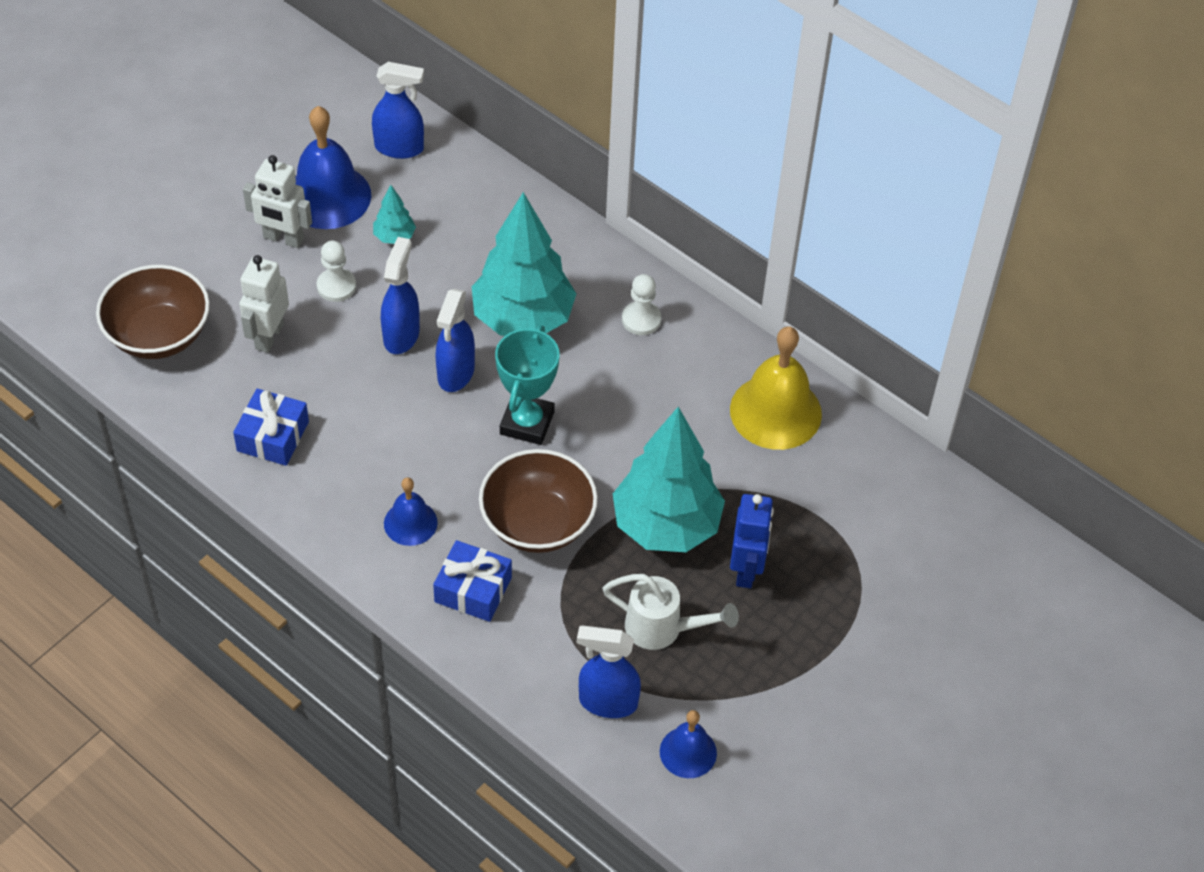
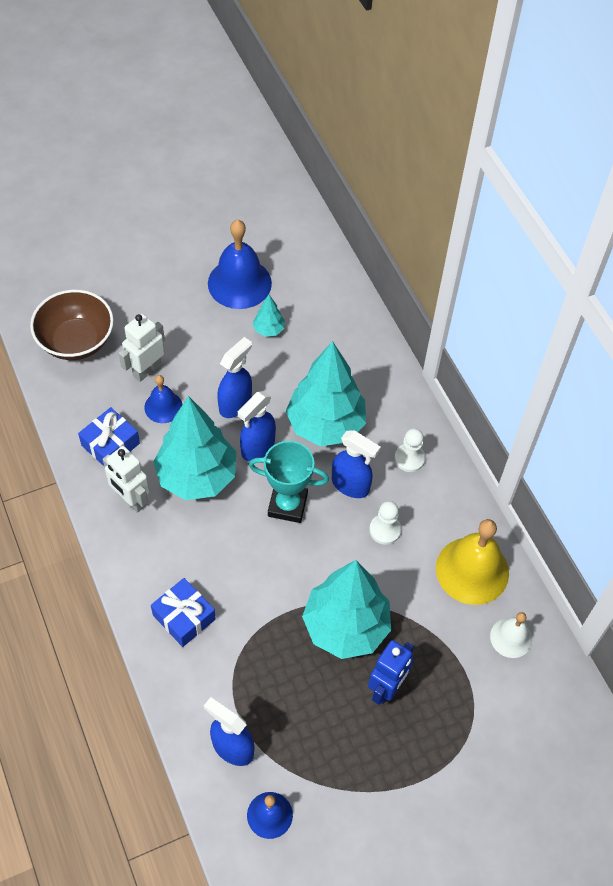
camera: 25 degrees right, 5 degrees up
(283, 239) = (193, 303): white robot -> white robot (131, 500)
(336, 286) = (210, 351): white pawn -> white pawn (385, 530)
(400, 148) = (306, 266): blue spray bottle -> blue spray bottle (350, 485)
(400, 432) = (197, 476): none -> turquoise tree
(410, 523) = (168, 547): blue bell -> blue bell (163, 407)
(527, 423) = (287, 505): turquoise trophy -> turquoise trophy turned 60 degrees clockwise
(538, 523) = (255, 585): brown bowl -> none
(663, 629) = (302, 708): white watering can -> none
(854, 464) = (511, 637): none -> white bell

